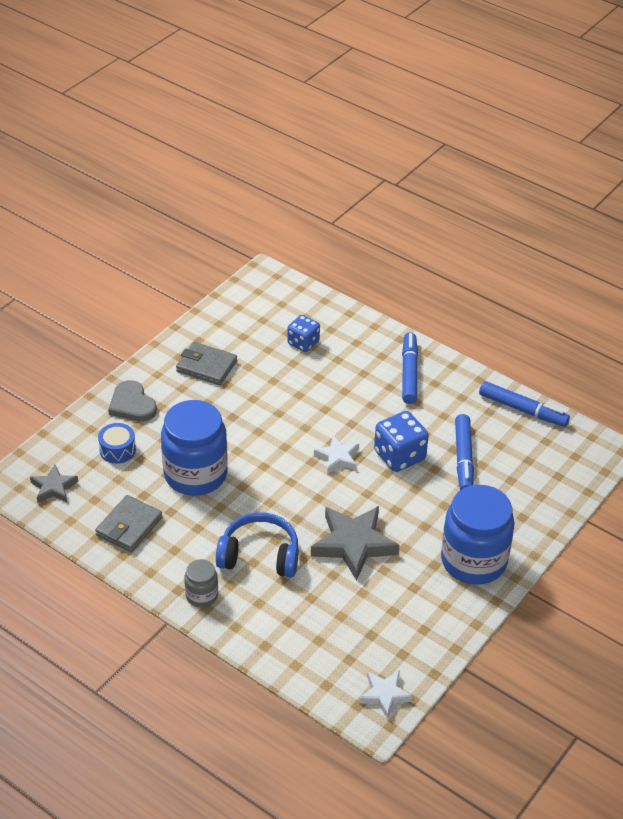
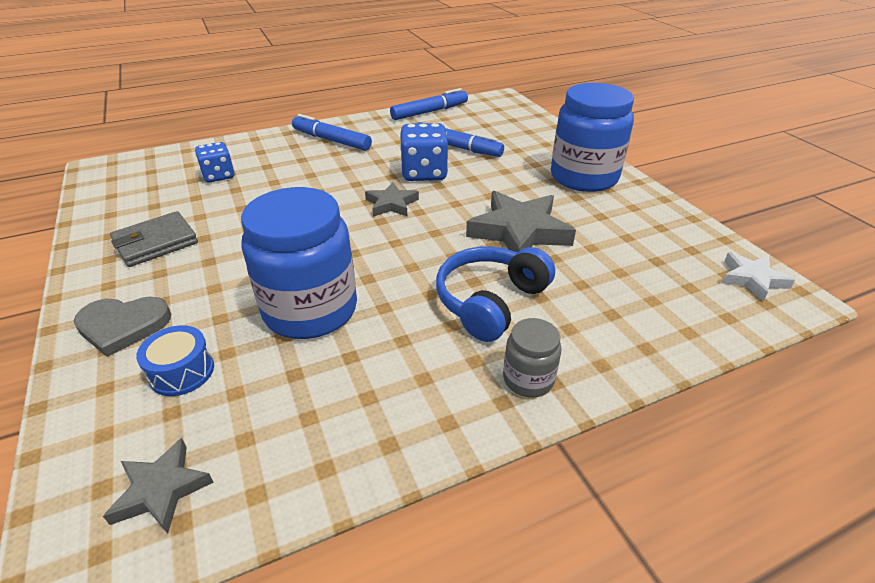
camera: 60 degrees left, 5 degrees down
(129, 526) = (339, 414): grey wallet -> none
(337, 457) = (391, 204): white star -> grey star

